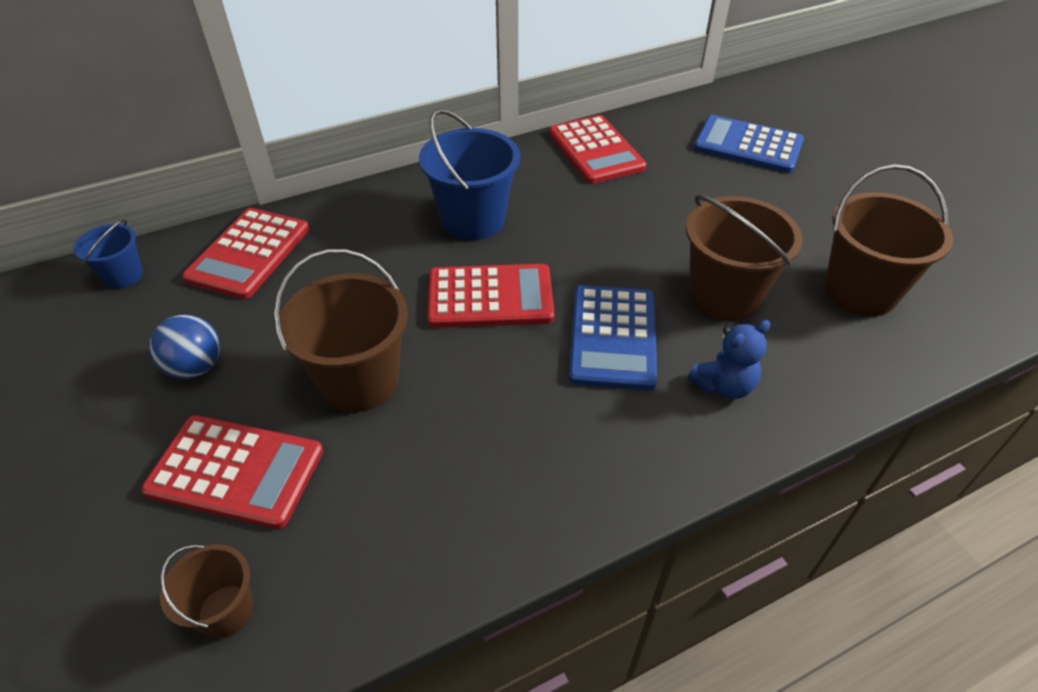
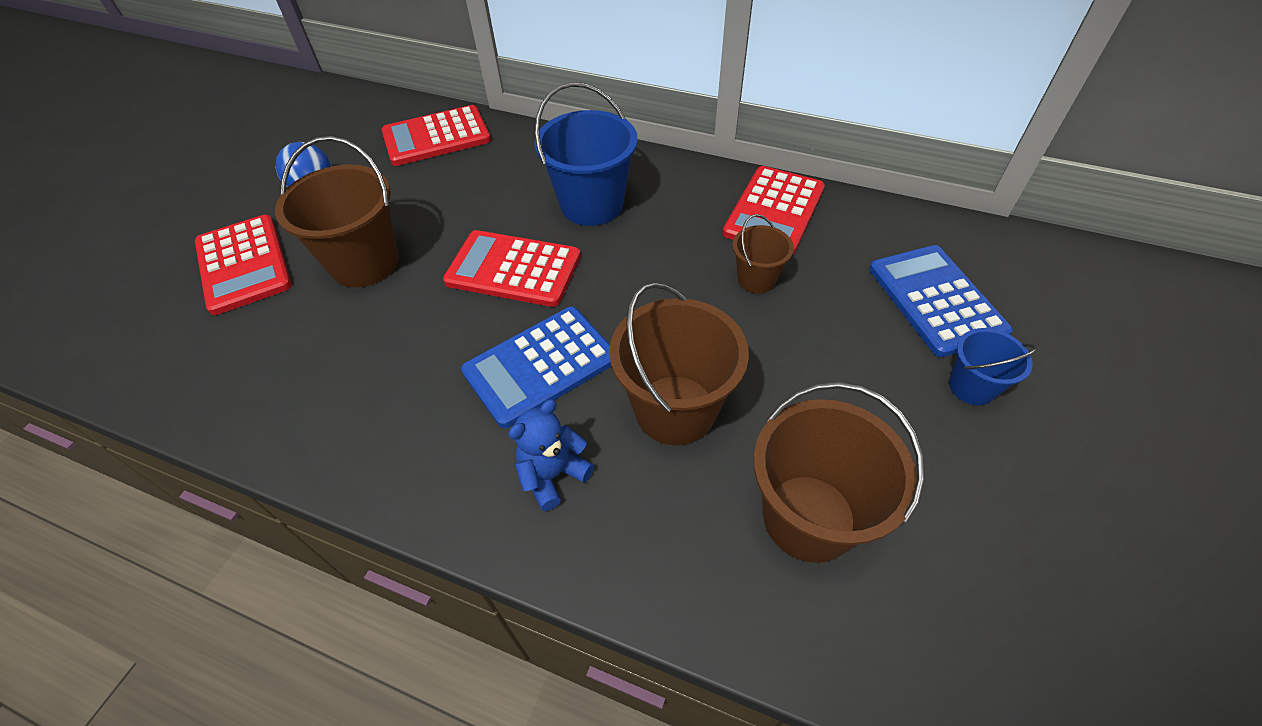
camera: 50 degrees right, 5 degrees up
(123, 276) = (365, 109): blue bucket -> blue bucket (971, 387)
(225, 611) = (135, 335): brown bucket -> brown bucket (756, 279)
(490, 297) = (513, 269): red calculator -> red calculator turned 150 degrees clockwise
(724, 385) = (553, 475): blue teddy bear -> blue teddy bear turned 120 degrees clockwise

